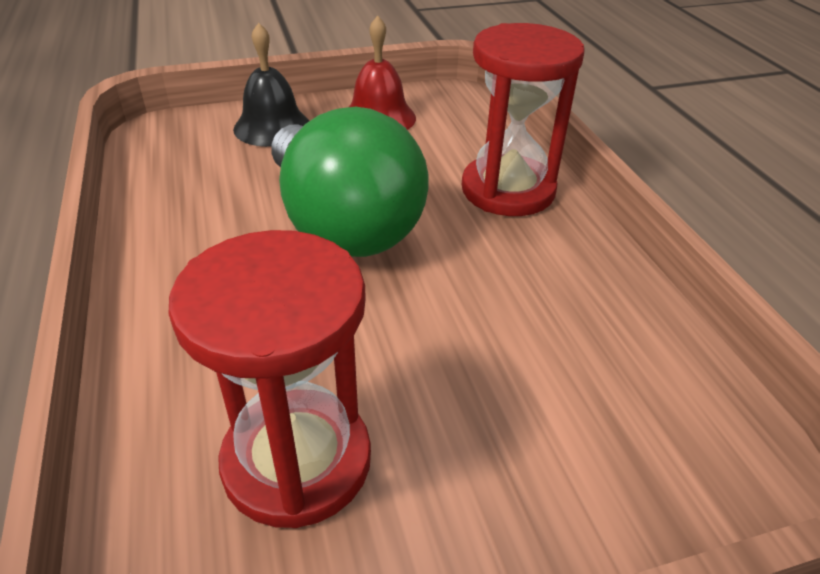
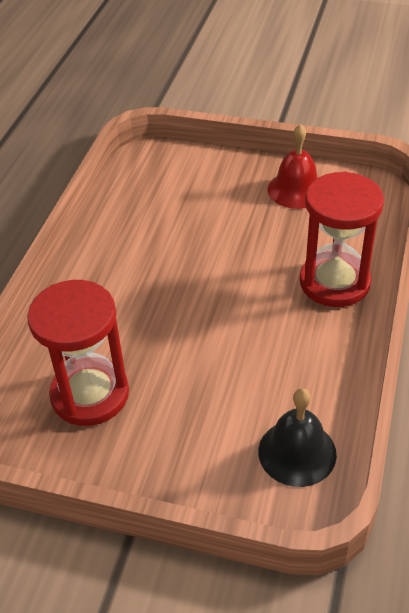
camera: 35 degrees right, 5 degrees up
(272, 127) = (218, 175): black bell -> black bell (297, 452)
(342, 224) = (208, 269): green light bulb -> none

